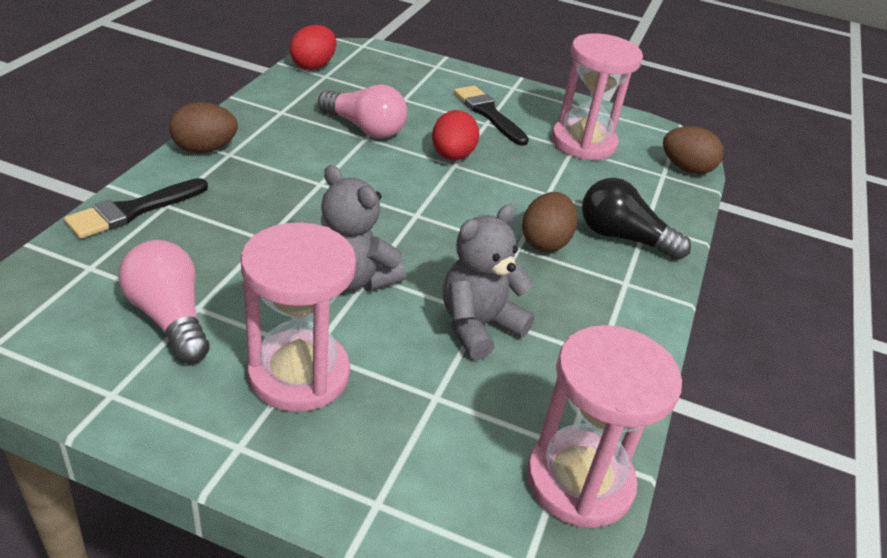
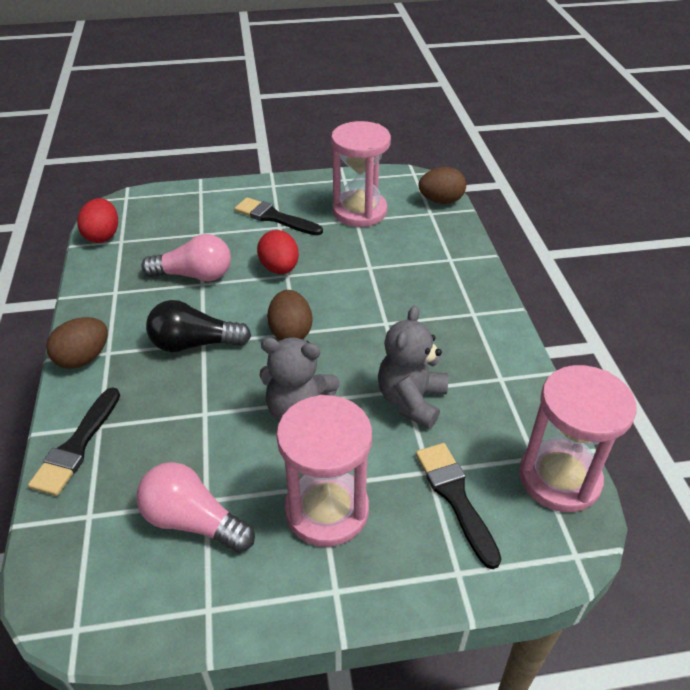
camera: 25 degrees left, 5 degrees up
(441, 435) = (455, 497): none -> black brush
(545, 242) = (399, 309): brown egg -> brown egg (290, 332)
(623, 238) = (445, 278): black light bulb -> black light bulb (194, 344)

